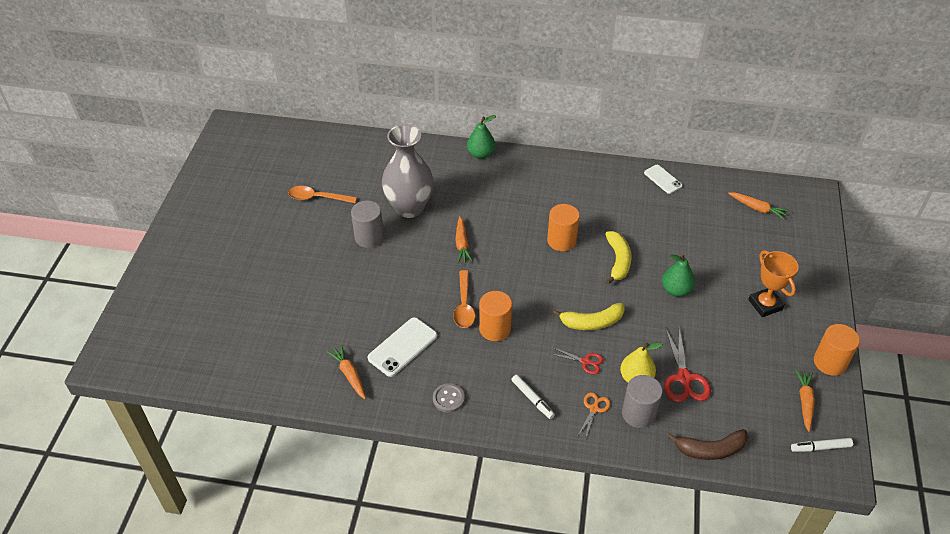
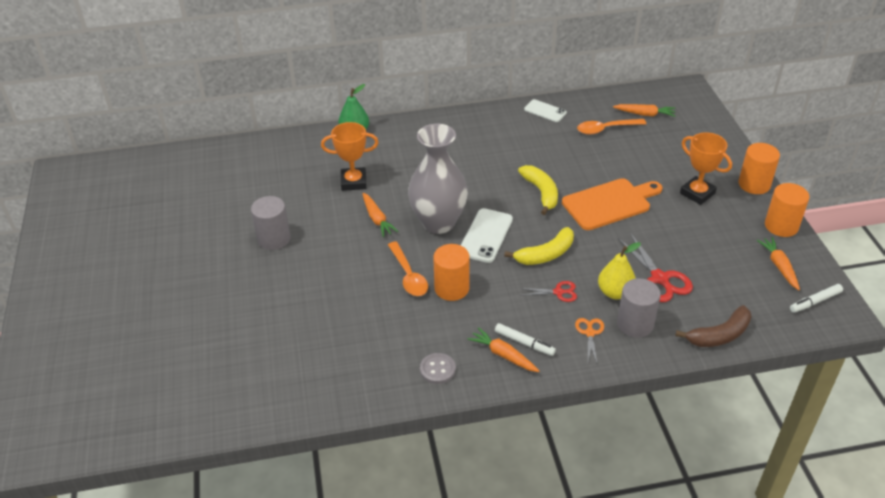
camera: 20 degrees left, 5 degrees down
(318, 198) = (198, 216): orange spoon -> orange spoon (606, 129)
(349, 374) = (318, 379): orange carrot -> orange carrot (503, 355)
(402, 347) = (363, 334): white phone -> white phone (485, 235)
(409, 207) = (304, 199): grey vase -> grey vase (438, 222)
(458, 203) = (353, 182): none -> orange trophy
(561, 241) = (477, 189): orange cylinder -> orange cylinder (754, 184)
(676, 290) = (609, 203): green pear -> orange cutting board

